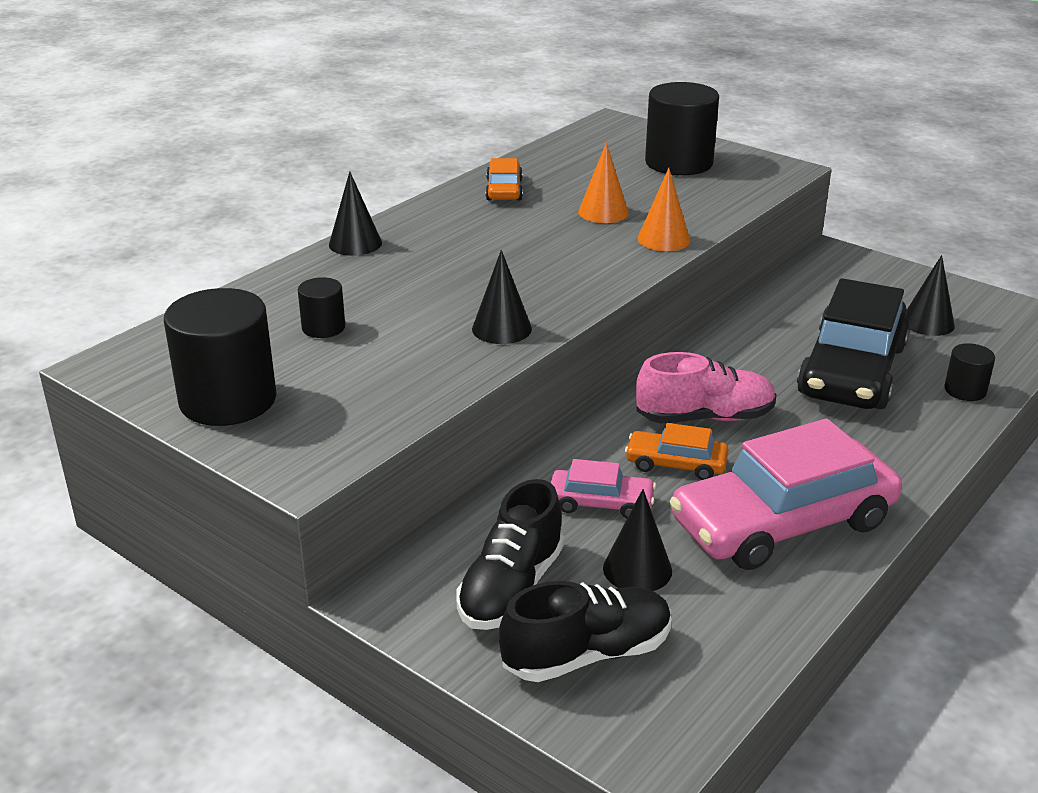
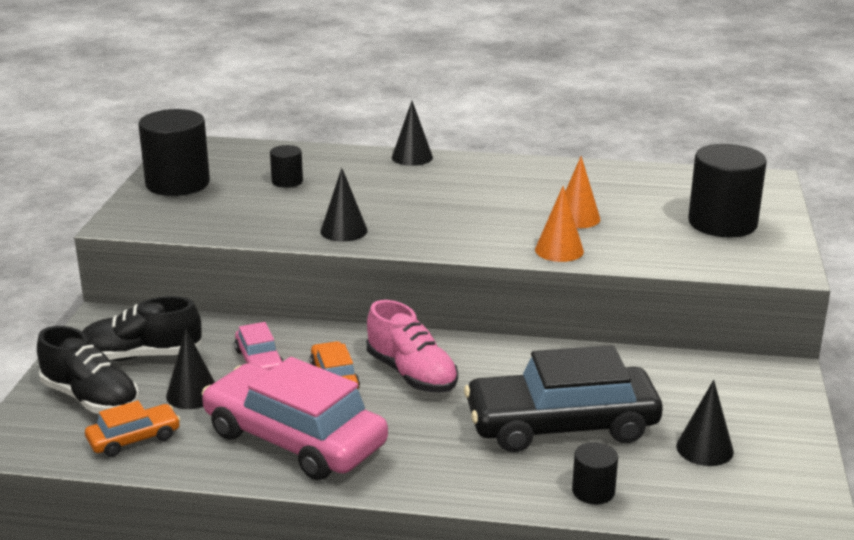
camera: 60 degrees right, 5 degrees down
(504, 190) = (565, 176): orange car -> orange car (134, 439)

